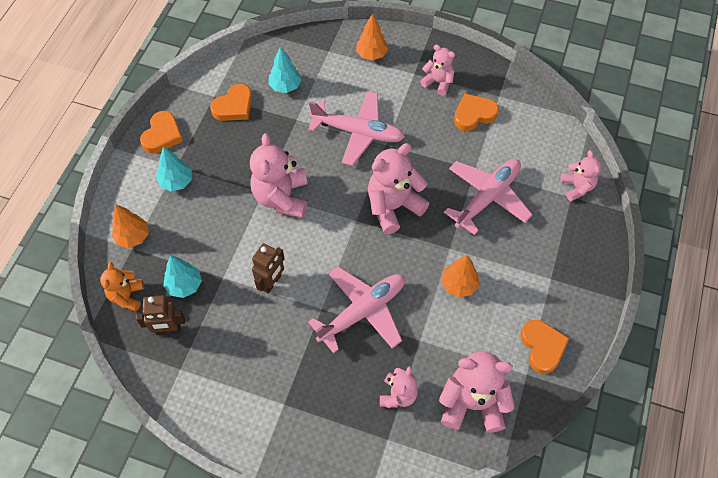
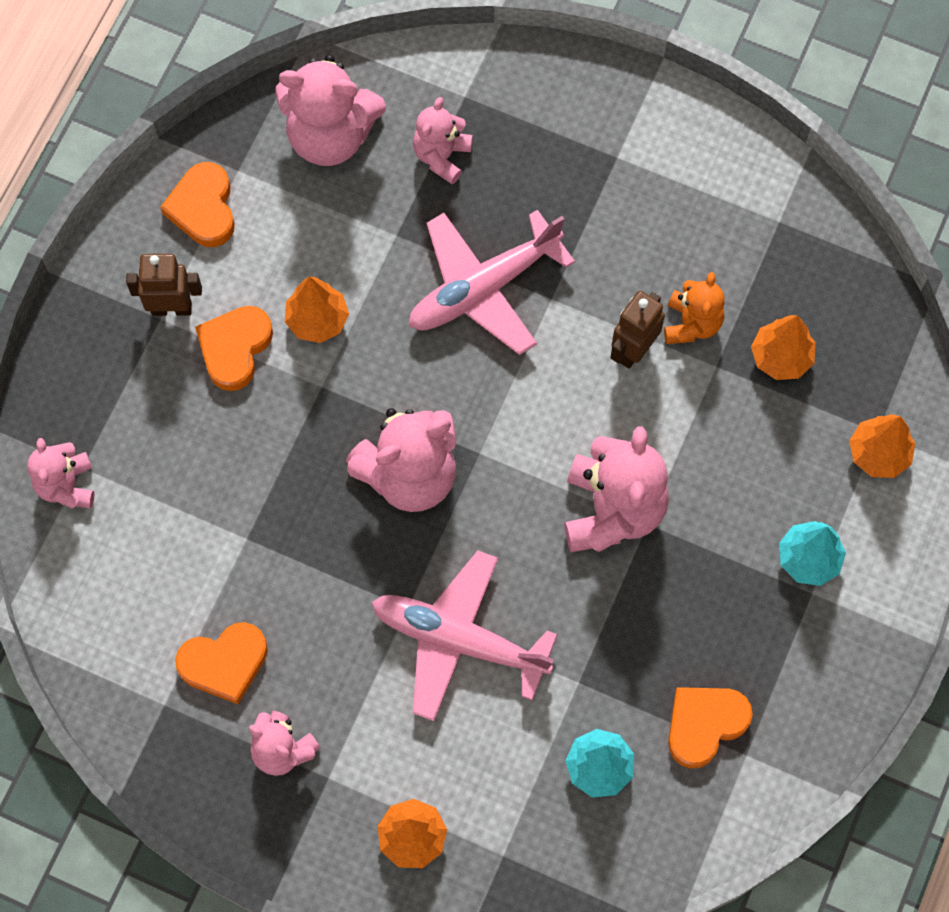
camera: 175 degrees left, 10 degrees up
(127, 296) = (876, 346): orange teddy bear -> orange teddy bear (691, 323)
(162, 135) = (844, 667): orange heart -> orange heart (235, 348)
(168, 330) = (802, 283): brown robot -> brown robot (171, 308)
(184, 285) = (781, 357): turquoise tree -> orange tree
(487, 197) = (235, 478): pink plane -> none

